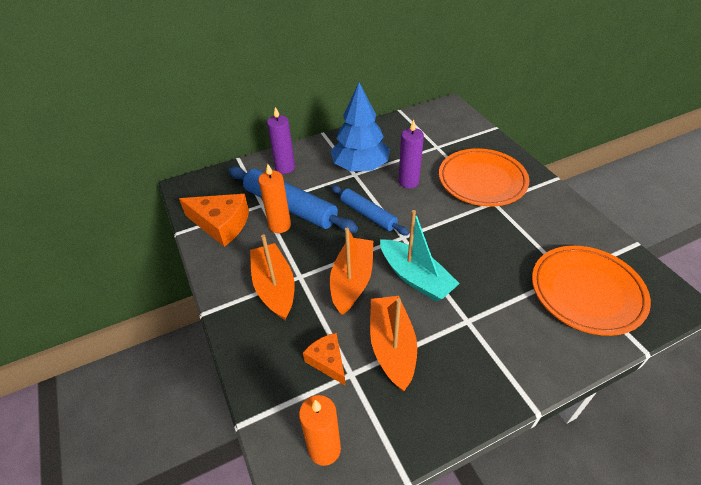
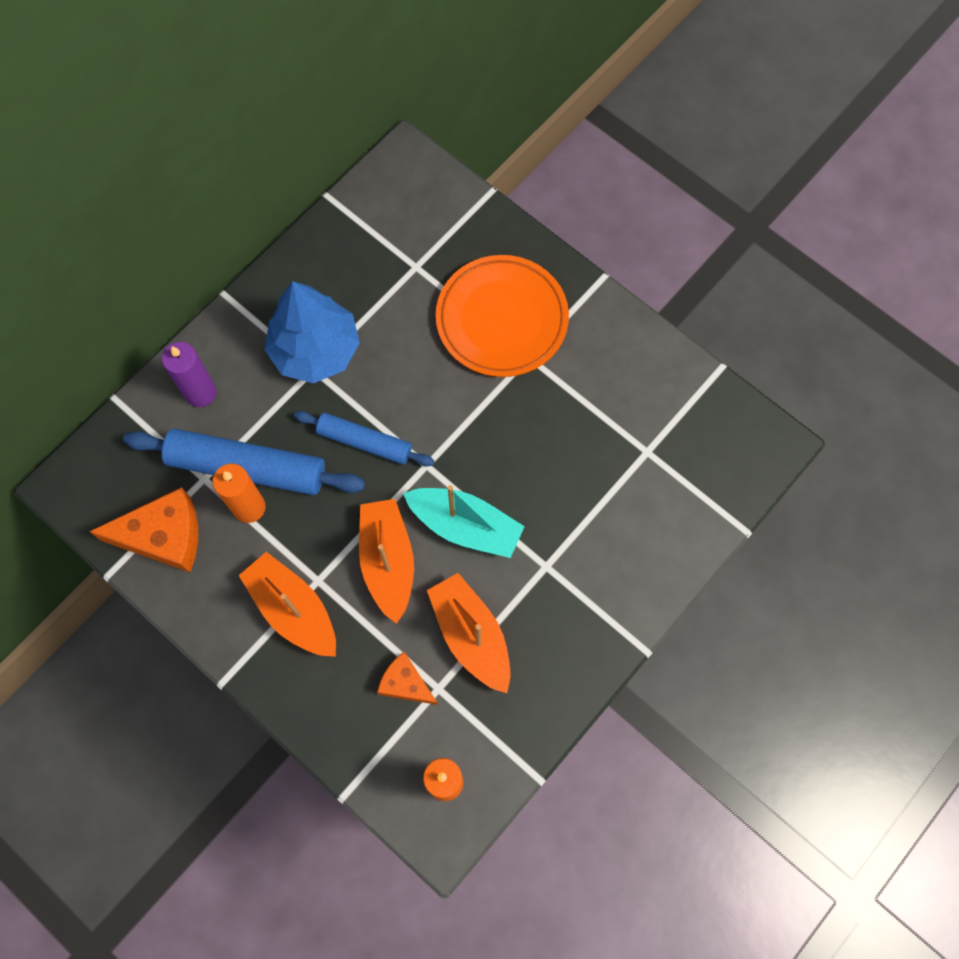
camera: 25 degrees left, 25 degrees up
(408, 182) = (398, 357): purple candle -> none
(586, 292) = (672, 471): orange plate -> none

